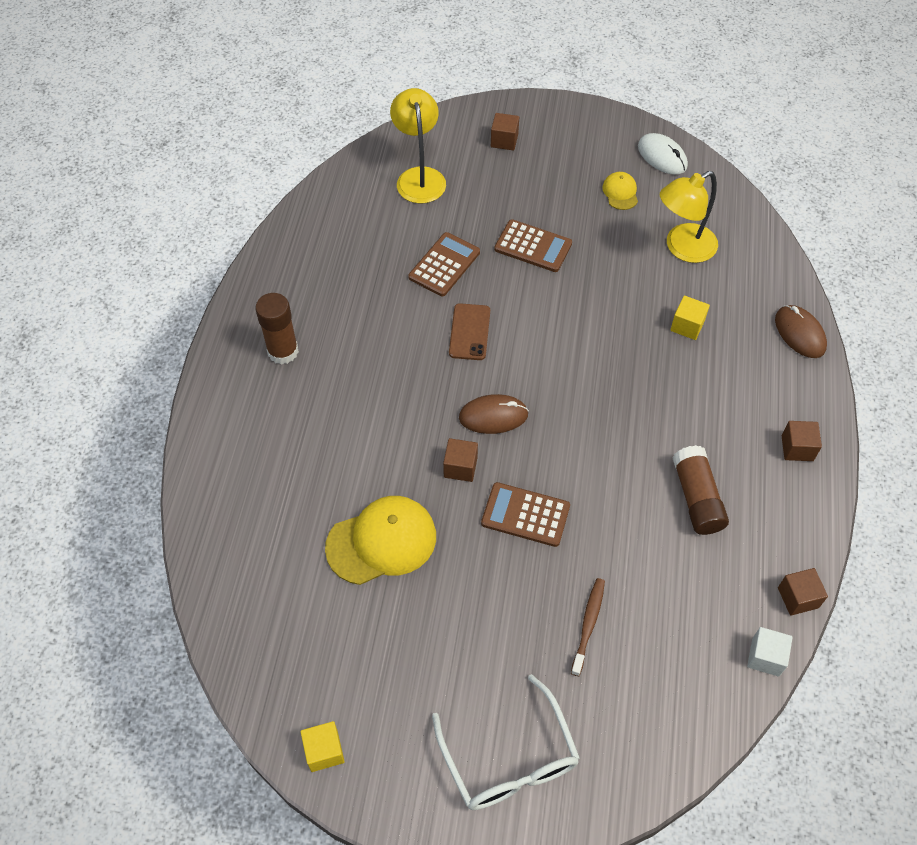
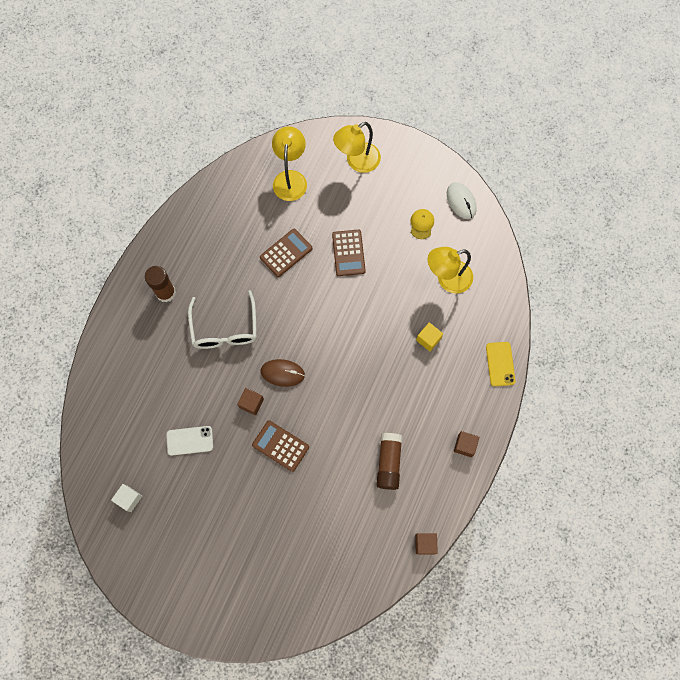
camera: 15 degrees right, 15 degrees up
(324, 751) = (122, 560): yellow cube -> none
(381, 541) = (190, 440): yellow cap -> white phone
(469, 332) = (286, 308): brown phone -> none
(504, 140) = (357, 162): brown cube -> yellow lamp
(509, 758) = (222, 594): white glasses -> white glasses (225, 328)
(533, 246) = (348, 253): brown calculator -> brown calculator turned 45 degrees clockwise
(588, 624) = (294, 526): brown toothbrush -> none
(765, 657) = (391, 575): white cube -> white cube (129, 499)
(800, 333) = (500, 364): brown mouse -> yellow phone

